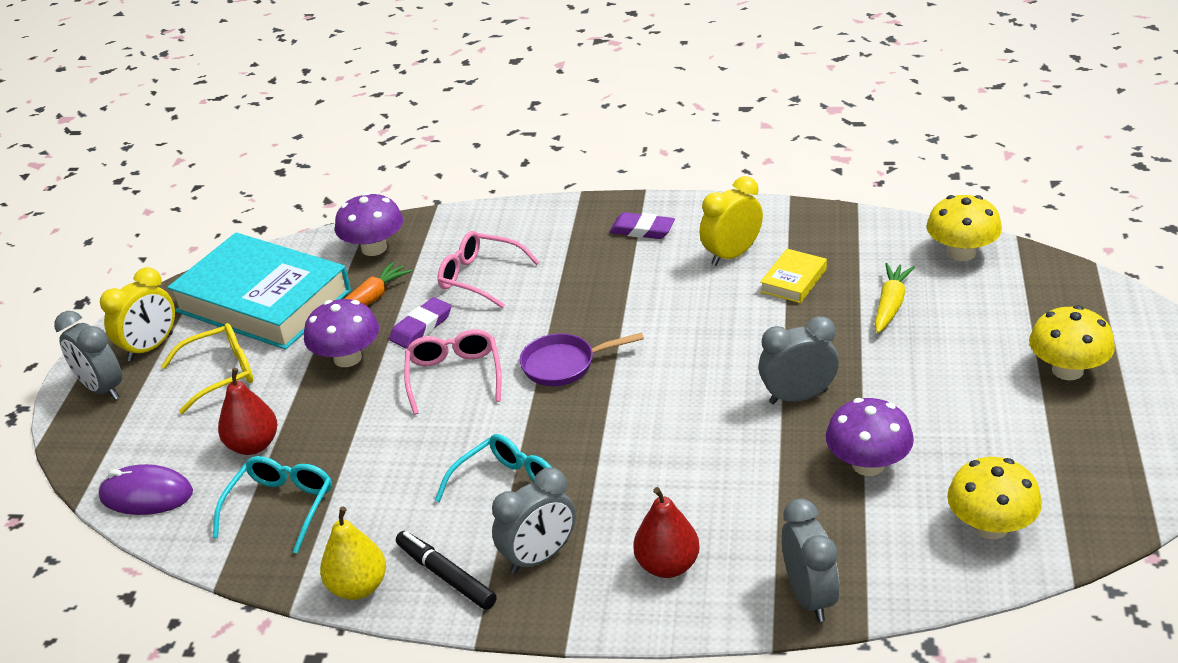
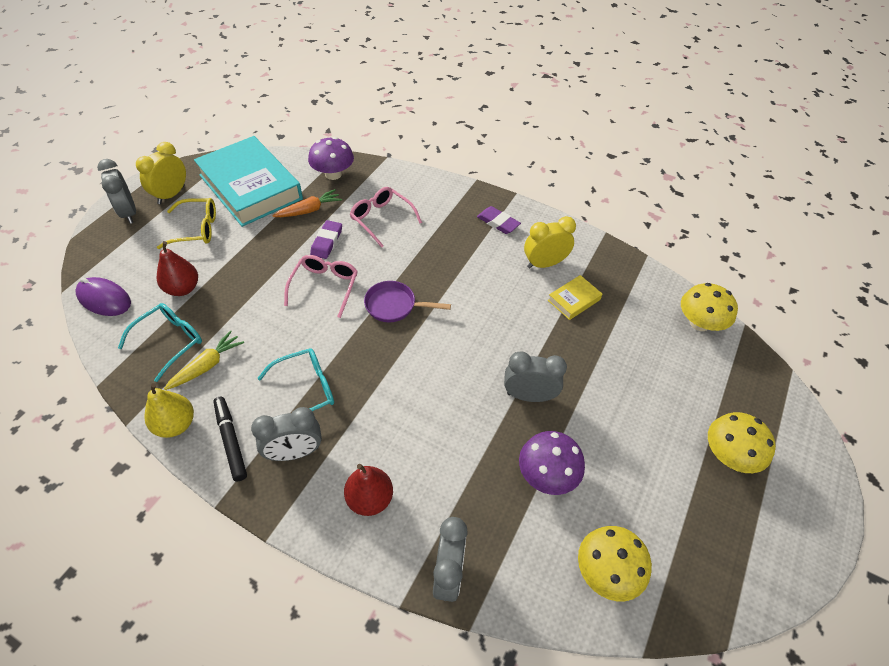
camera: 15 degrees right, 15 degrees up
(150, 347) = (171, 195): yellow clock -> yellow clock turned 150 degrees clockwise
(347, 358) = (272, 247): purple mushroom -> none
(421, 327) = (327, 242): purple eraser -> purple eraser turned 45 degrees counterclockwise
(890, 304) = (629, 346): yellow carrot -> yellow carrot (207, 365)

